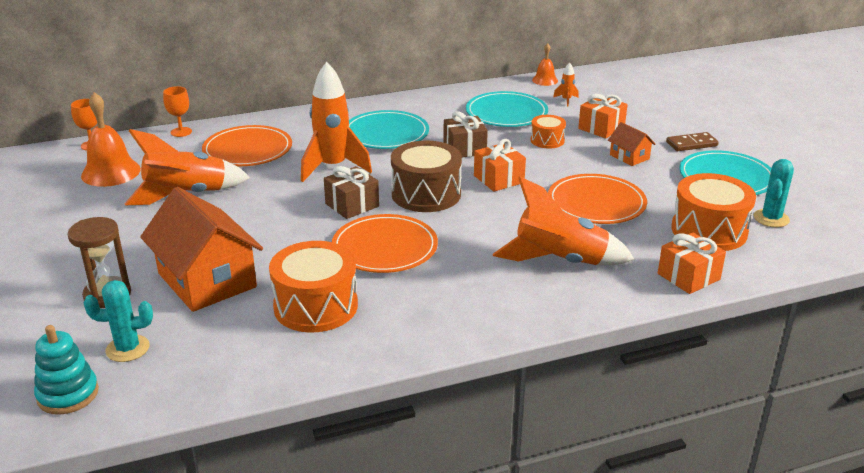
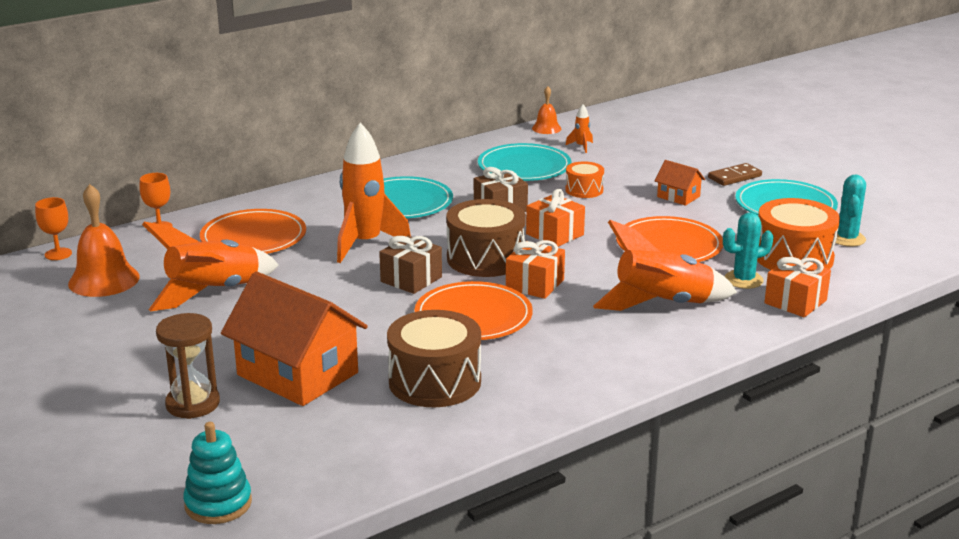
camera: 15 degrees left, 5 degrees down
(127, 349) = (254, 451): turquoise cactus -> turquoise cactus (743, 280)
(316, 306) = (435, 381): orange drum -> brown drum
(601, 128) = (634, 171): orange gift -> orange gift (535, 284)

